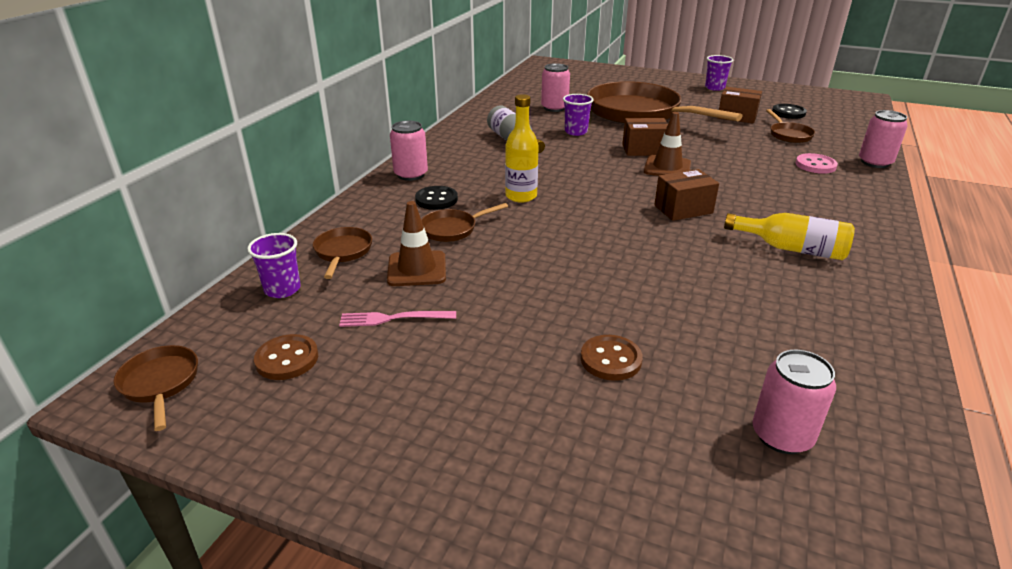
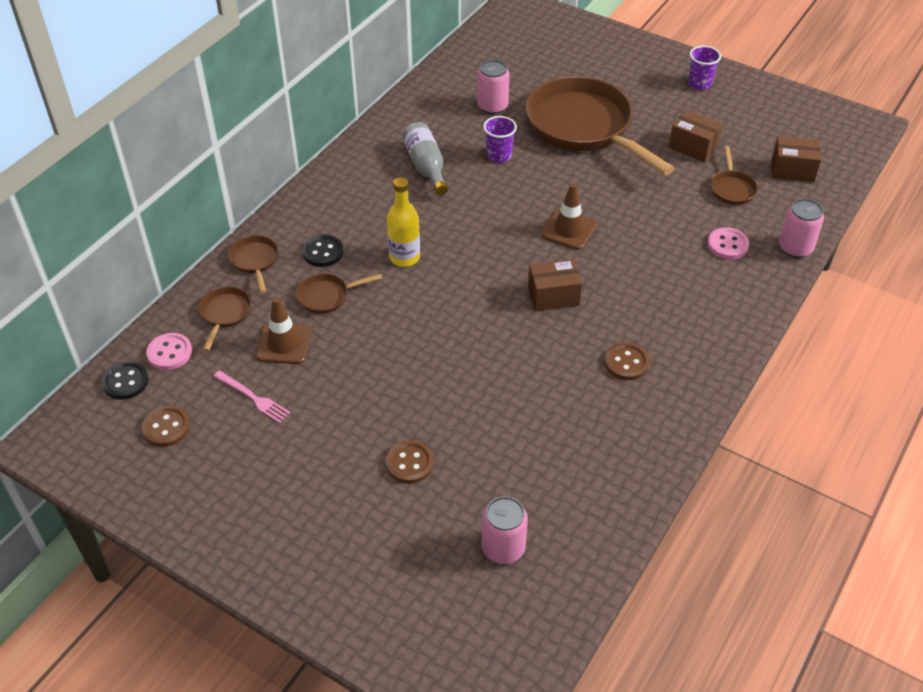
camera: 10 degrees right, 15 degrees up
(160, 383) = (75, 437): brown pan -> brown pan (255, 261)
(282, 289) = (169, 353): purple cup -> pink button
(393, 318) = (253, 398): pink fork -> pink fork turned 150 degrees counterclockwise
(411, 174) = (307, 210): pink can -> none
(644, 150) = (558, 197): brown box -> brown box (792, 170)
(788, 113) = (758, 146): black button -> black button (125, 381)
(791, 248) = (626, 363): yellow bottle -> brown button

